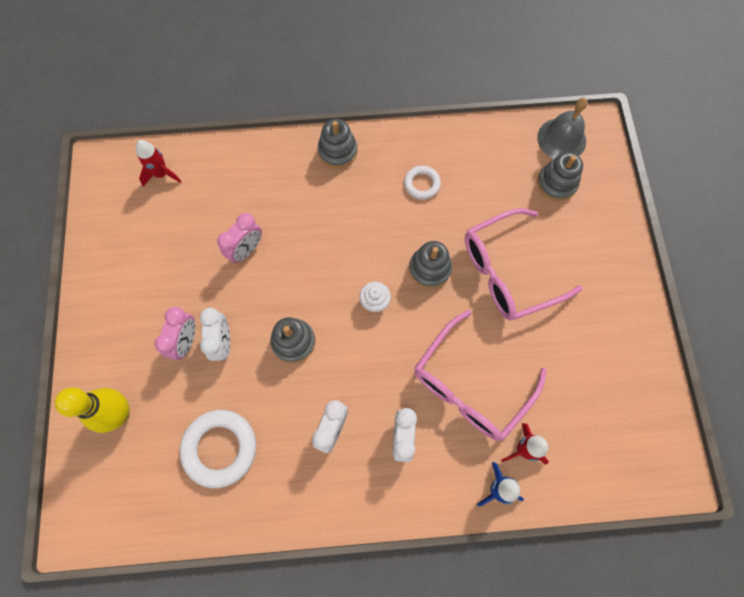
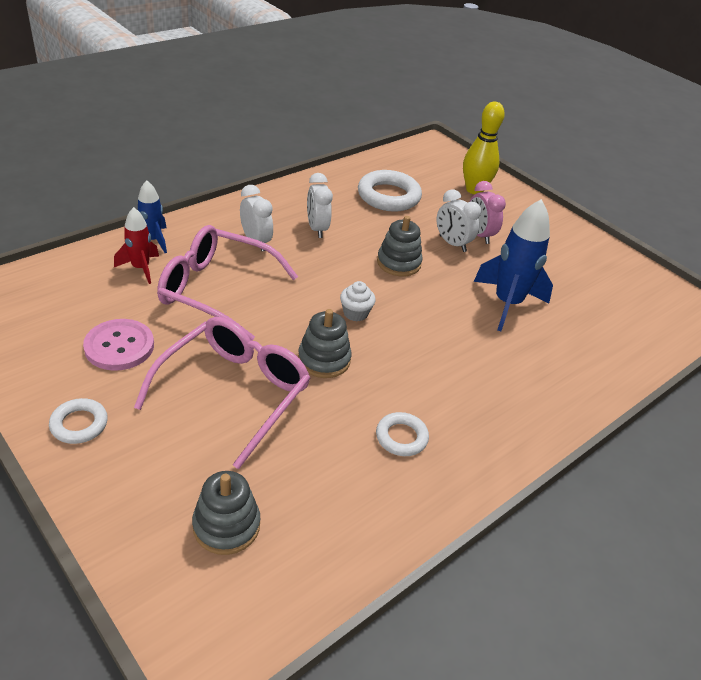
camera: 140 degrees right, 30 degrees down
(161, 174) = (649, 327): red rocket -> none
(246, 250) = (507, 304): pink clock -> blue rocket
(337, 151) = (526, 427): grey stacking toy -> none
(471, 385) = (217, 290): pink glasses -> pink glasses turned 75 degrees counterclockwise
(561, 139) = (253, 602): grey bell -> none
(571, 357) = (119, 346): none -> pink button
(619, 296) = (79, 424): none -> white ring

